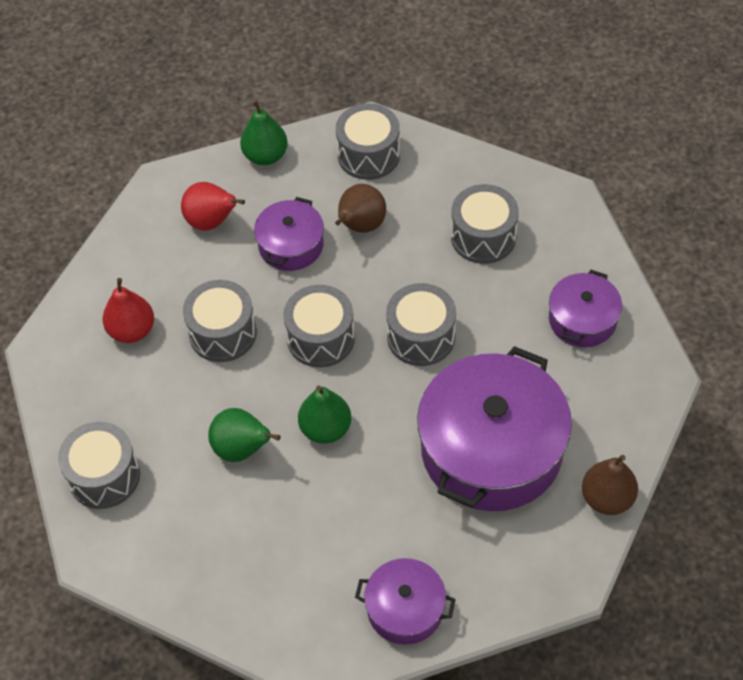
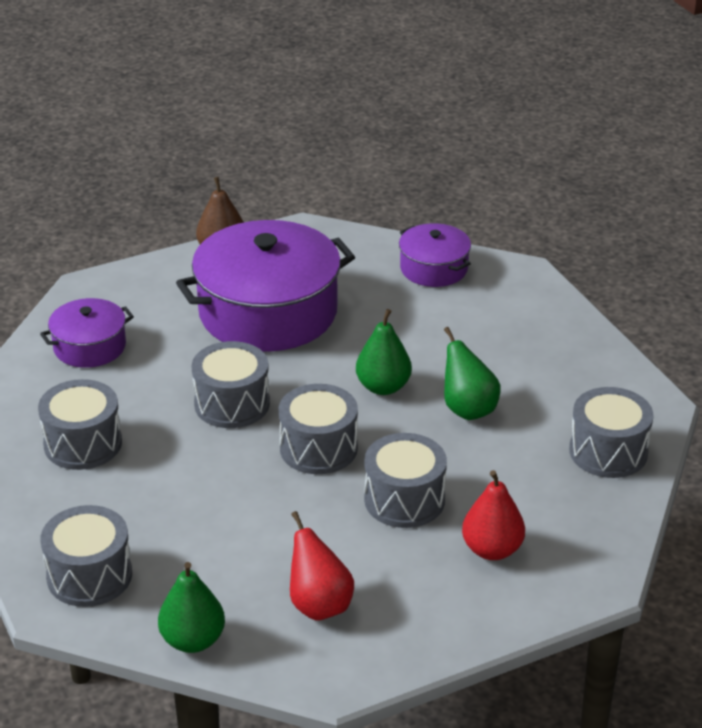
camera: 145 degrees left, 20 degrees down
(291, 245) = (263, 537): purple pot -> none
(360, 226) = (178, 515): brown pear -> none

